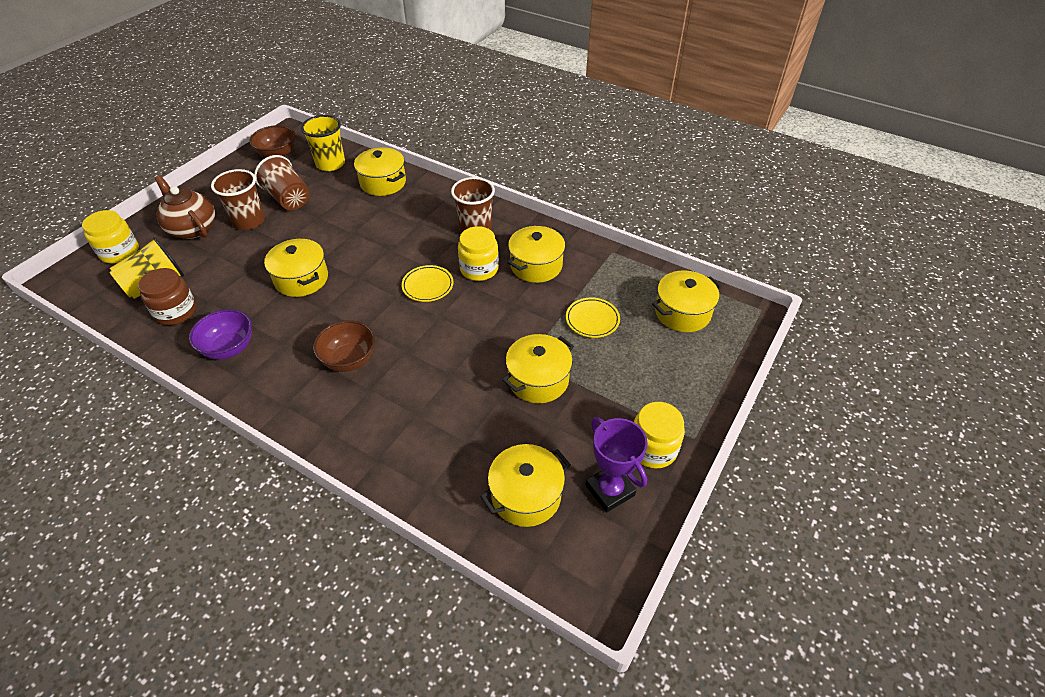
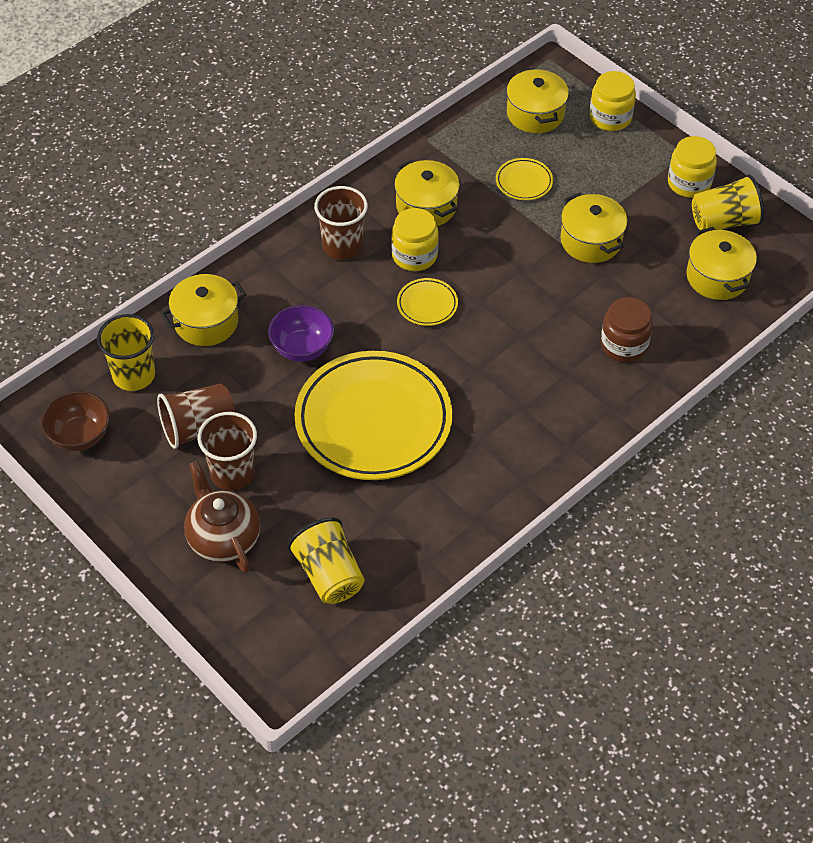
camera: 75 degrees left, 5 degrees up
(119, 252) = (244, 622): yellow jar -> yellow jar (610, 117)
(176, 312) = (390, 549): brown jar -> brown jar (624, 345)
(192, 228) = (223, 538): brown teapot -> brown teapot turned 90 degrees clockwise
(229, 348) = (470, 494): purple bowl -> purple bowl (302, 348)
(301, 279) = (373, 421): yellow pot -> yellow plate
(349, 360) = (521, 386): brown bowl -> none
(610, 490) = (724, 222): purple trophy -> yellow cup

